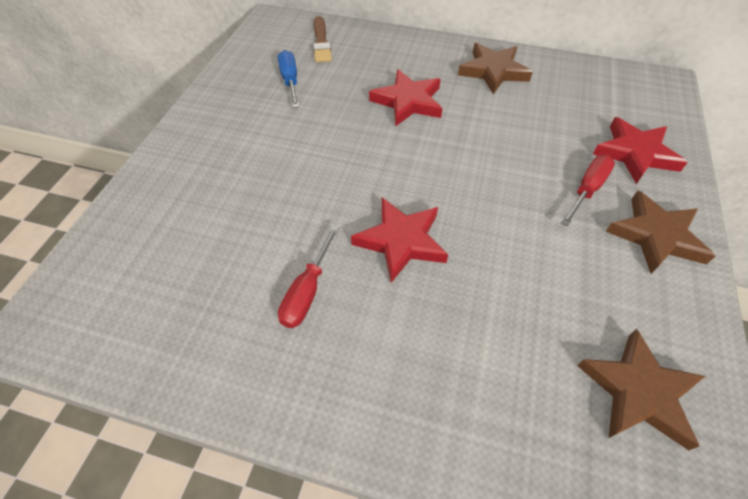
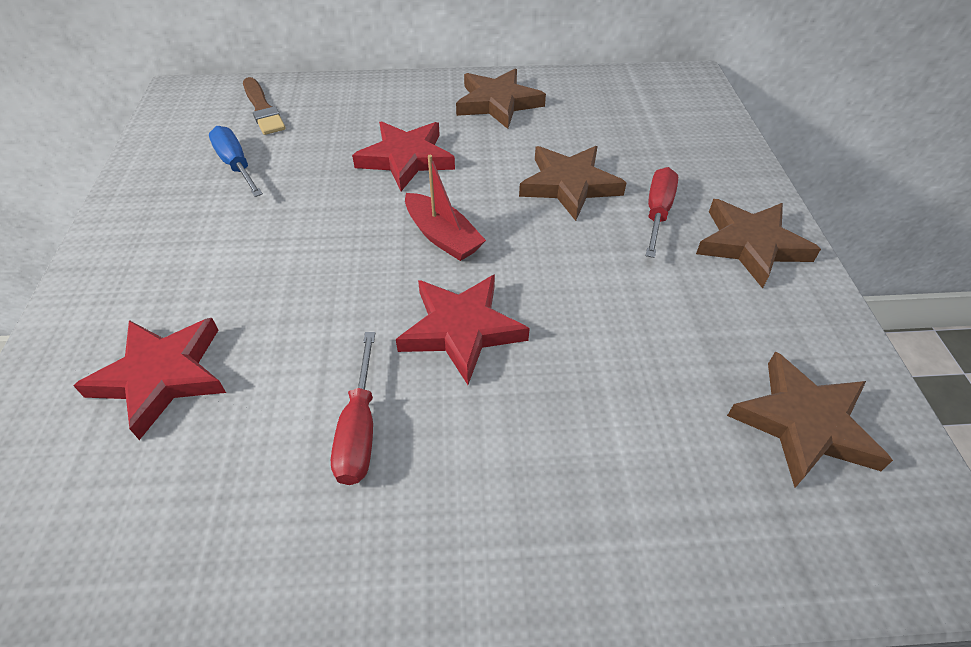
camera: 20 degrees left, 5 degrees down
(413, 168) = (442, 236): none -> red boat
(524, 150) = (569, 185): none -> brown star
(635, 153) = (693, 161): red star -> red star (162, 376)

